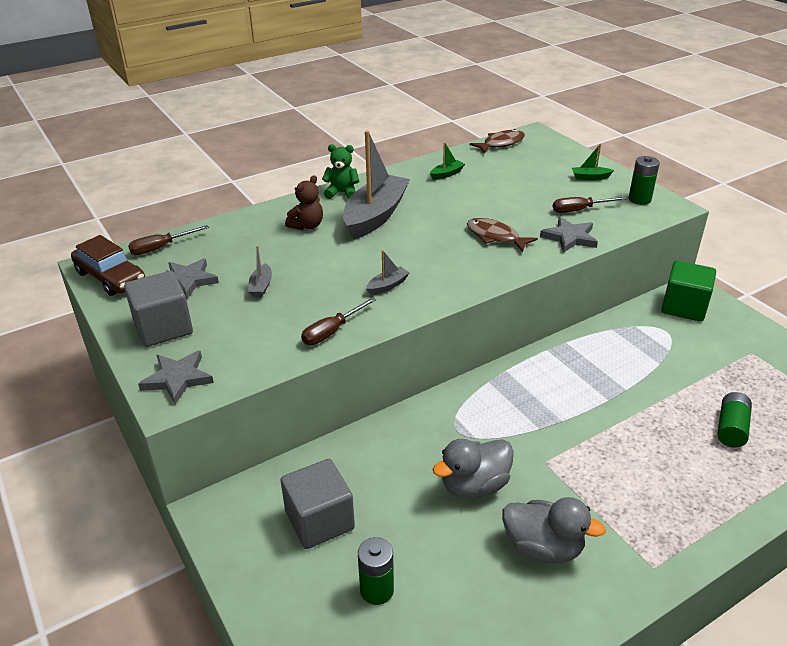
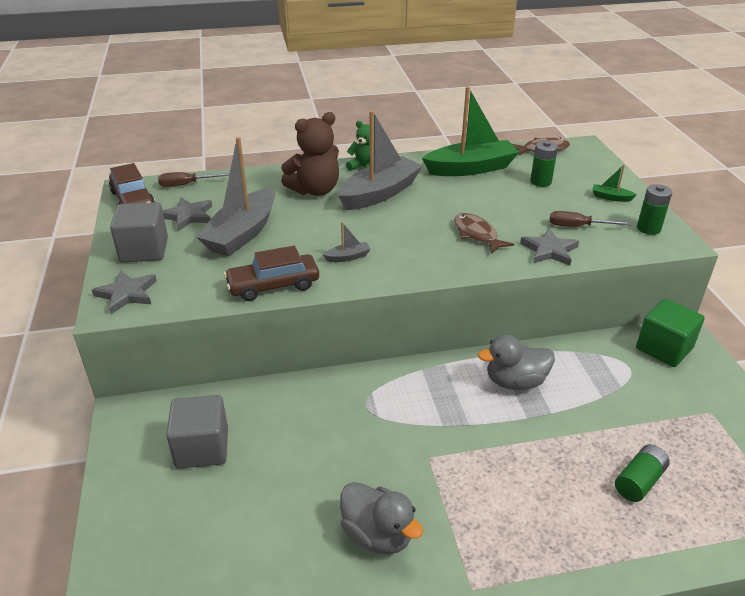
camera: 20 degrees right, 0 degrees up
(261, 286) = (242, 233): grey boat -> grey boat, size x2.44
(307, 226) = (315, 190): brown teddy bear -> brown teddy bear, size x1.67
(332, 331) = (273, 285): brown screwdriver -> brown car
(377, 590) = (211, 522): green battery -> green battery (540, 182)
(447, 174) = (470, 168): green boat -> green boat, size x2.44
(474, 485) = (350, 459): grey duck -> grey duck (515, 382)

